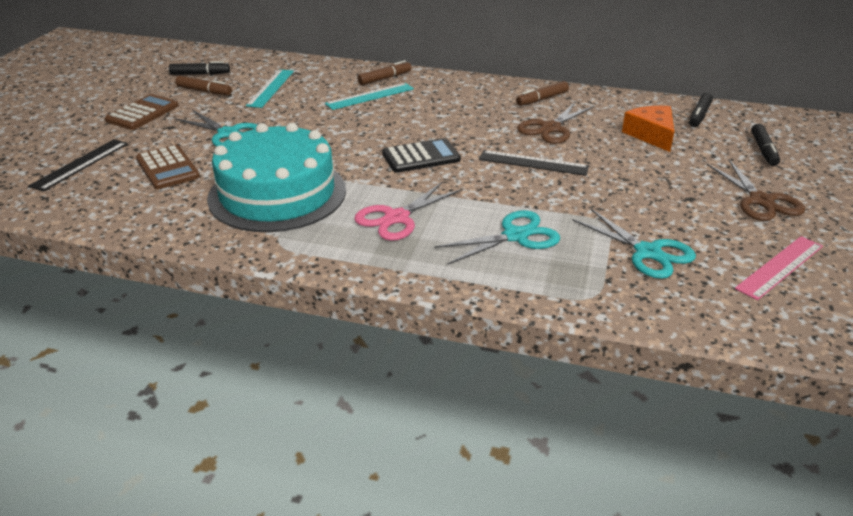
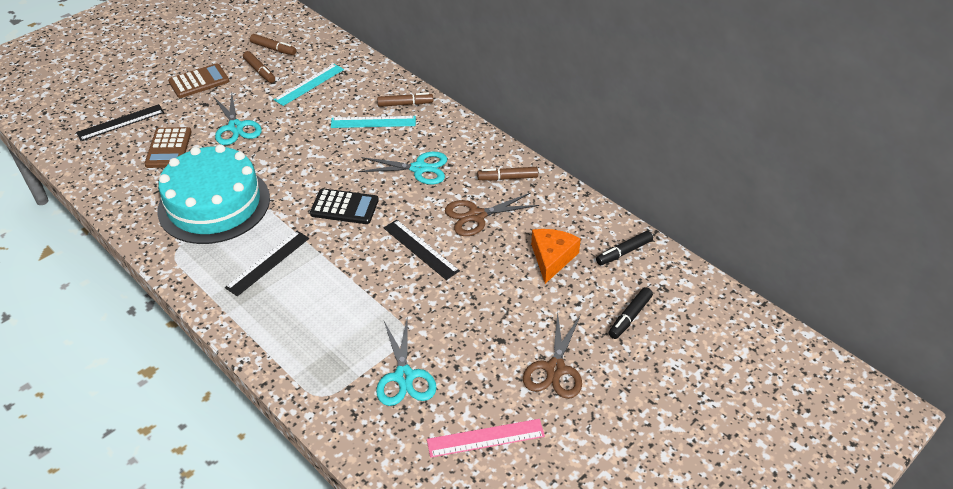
camera: 30 degrees right, 10 degrees up
(200, 74) = (273, 49): black marker -> brown marker
(397, 218) = (268, 262): pink scissors -> black ruler
(515, 236) = (329, 317): turquoise scissors -> turquoise scissors (419, 168)

